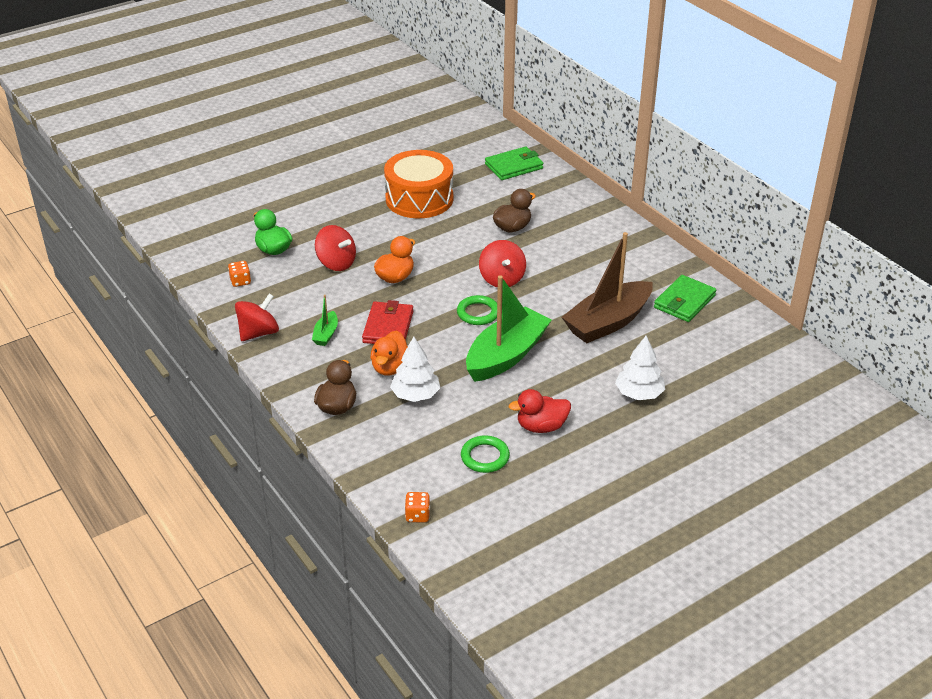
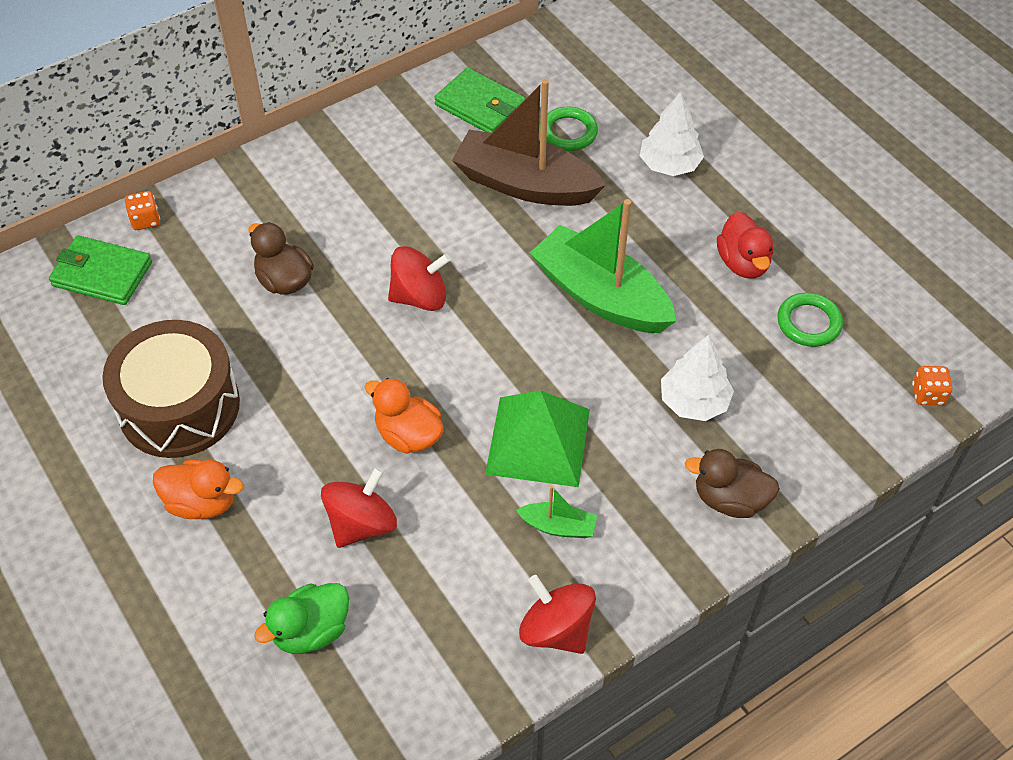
camera: 90 degrees left, 15 degrees up
(240, 281) = (407, 677): orange dice -> orange dice (145, 220)
(388, 327) = (538, 441): red wallet -> green pyramid
(390, 367) = (635, 434): orange duck -> orange duck (202, 502)
(419, 199) = (179, 406): orange drum -> brown drum
(478, 313) = (503, 327): green ring -> green ring (568, 132)
(514, 166) = (102, 274): green wallet -> green wallet turned 45 degrees counterclockwise
(608, 322) = (525, 184): brown boat -> brown boat turned 150 degrees clockwise

